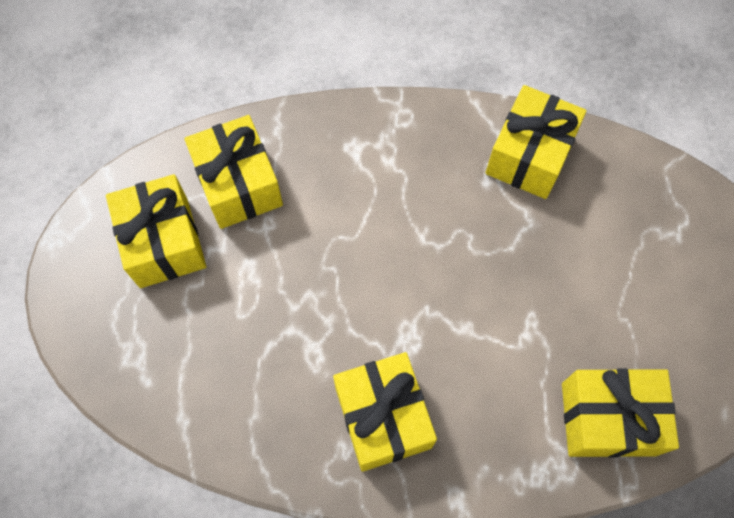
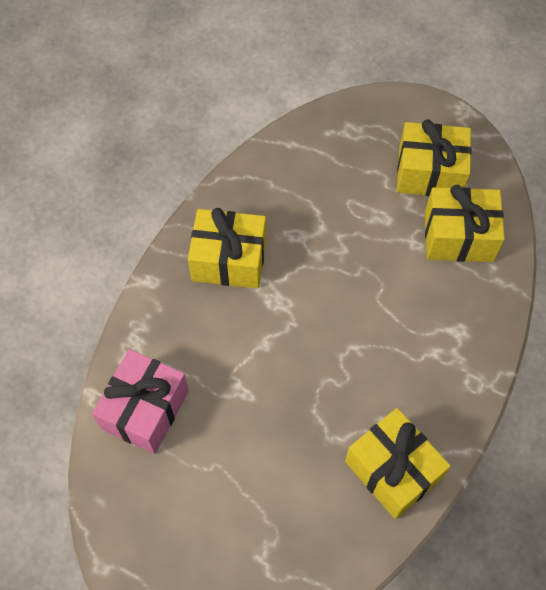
camera: 115 degrees right, 5 degrees down
(608, 418) = (145, 410): yellow gift -> pink gift

